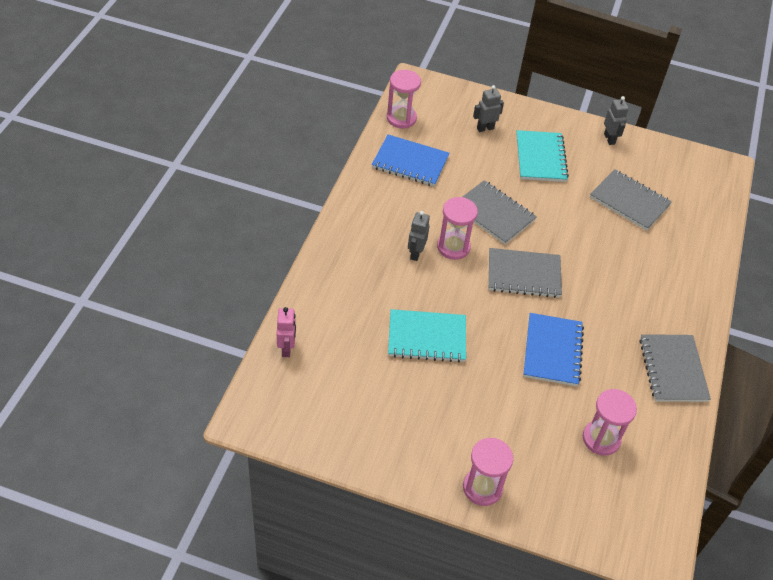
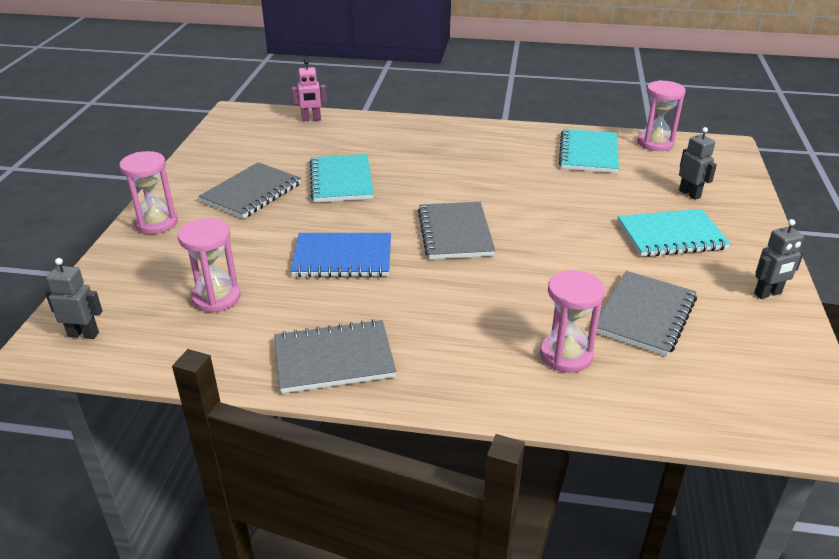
camera: 85 degrees right, 15 degrees down
(410, 162) = (588, 153): blue notebook -> turquoise notebook
(415, 253) = (454, 166): grey robot -> grey robot (83, 334)
(453, 247) = (475, 186): pink hourglass -> pink hourglass (566, 355)
(494, 214) = (543, 208): grey notebook -> grey notebook (252, 193)

